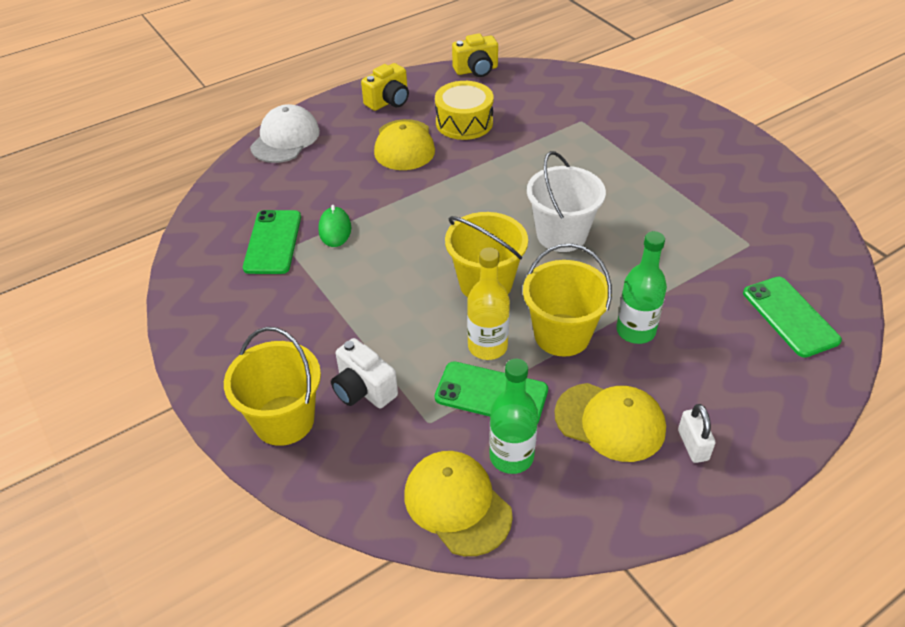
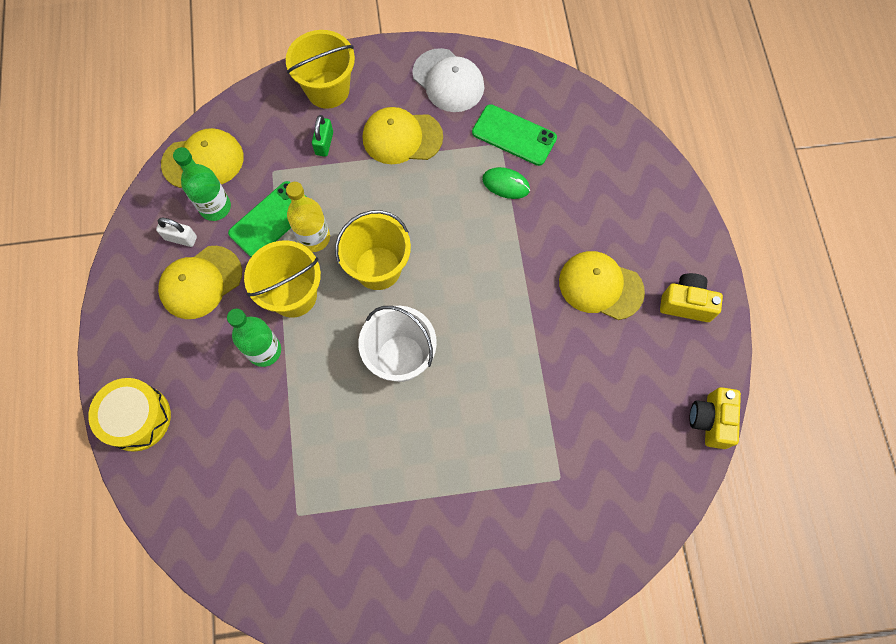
camera: 115 degrees right, 25 degrees up
(285, 139) = (661, 188): white cap -> white cap (448, 81)
(319, 325) = (402, 137): none -> yellow cap
(363, 390) = (324, 143): white camera -> green padlock
(389, 101) = (686, 303): yellow camera -> yellow camera turned 120 degrees clockwise
(464, 122) = (613, 359): yellow drum -> yellow drum (137, 418)
(693, 445) = (149, 323): white padlock -> white padlock (181, 238)
(790, 316) = (204, 483): green phone -> none

